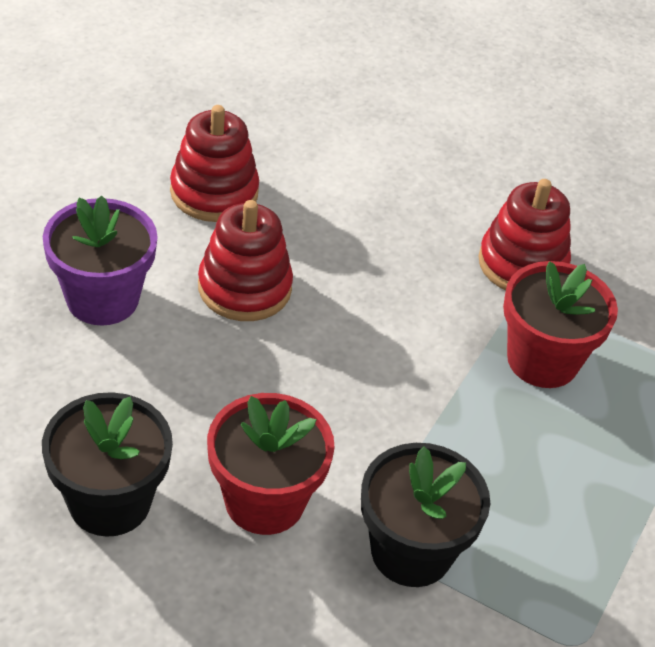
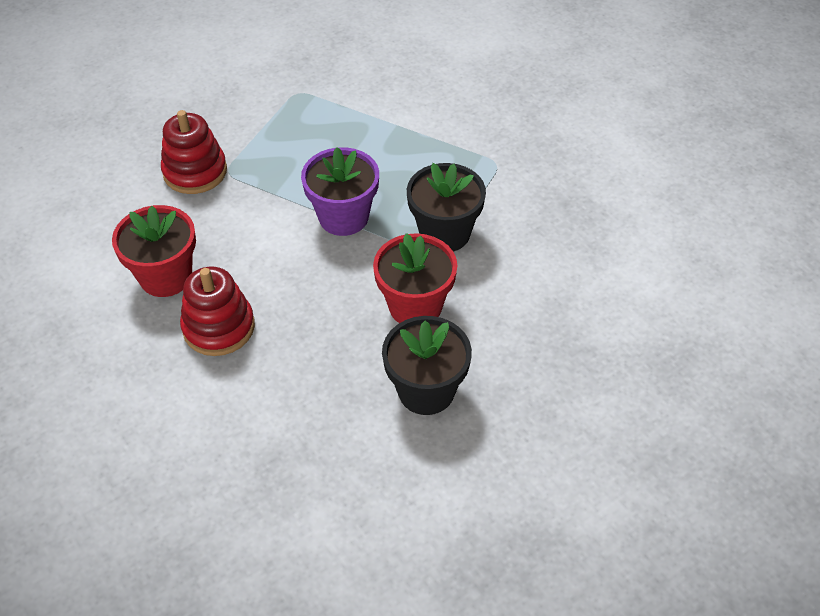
camera: 85 degrees left, 5 degrees up
(102, 299) = (231, 417): purple flower pot -> purple flower pot (343, 217)
(214, 192) = (108, 353): red stacking toy -> none
(542, 360) = (285, 166): red flower pot -> red flower pot (166, 276)

